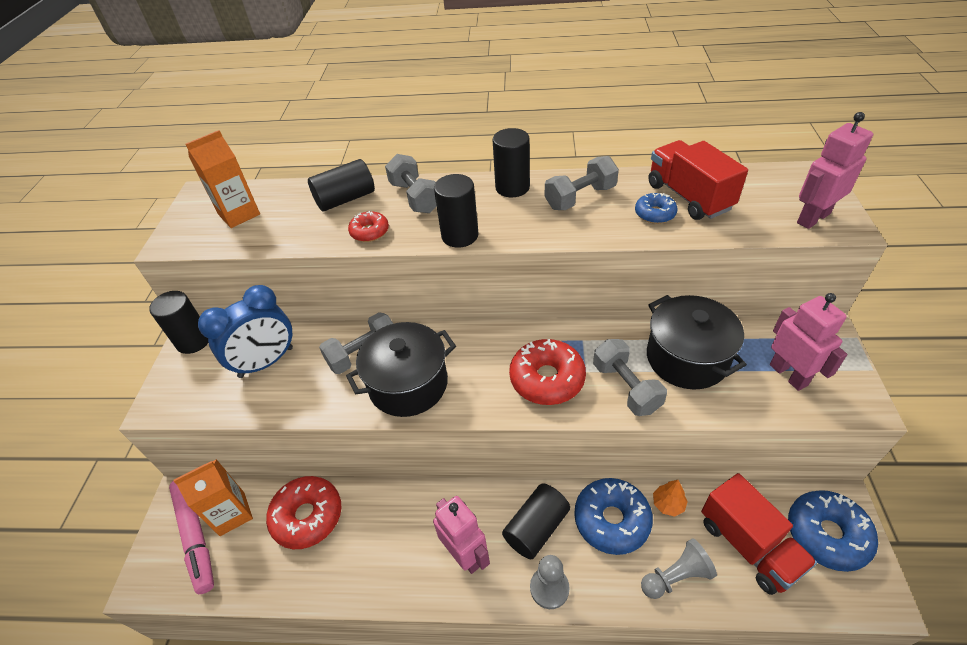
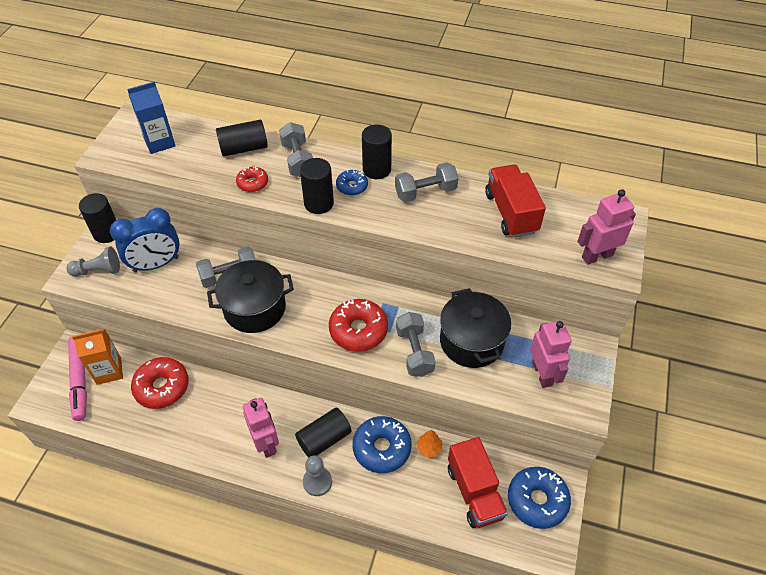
camera: 10 degrees right, 5 degrees up
(239, 214) = (159, 142): orange carton -> blue carton
(654, 214) = (476, 221): blue donut -> blue donut (352, 186)
(676, 576) = (411, 498): grey pawn -> grey pawn (98, 270)

